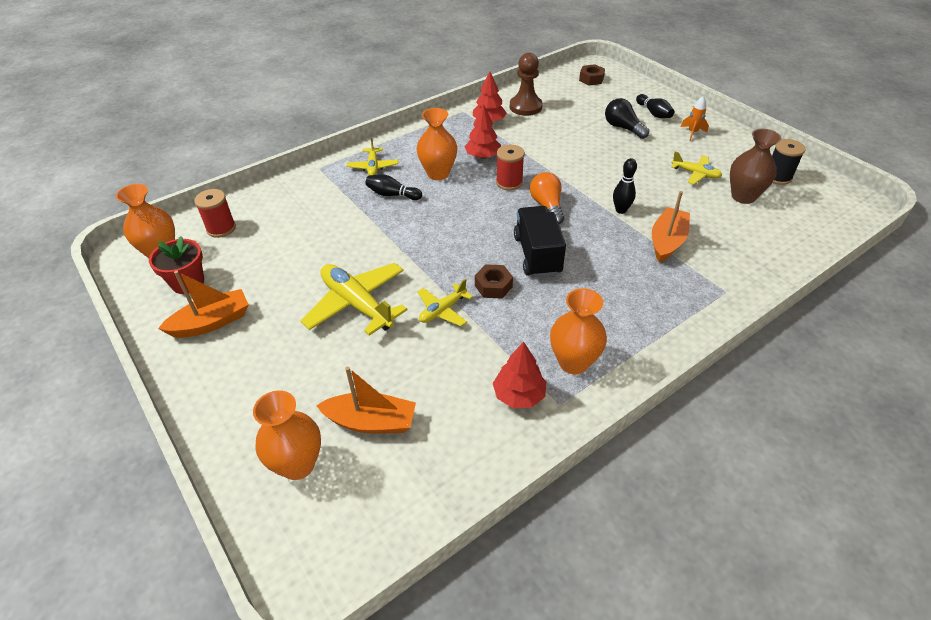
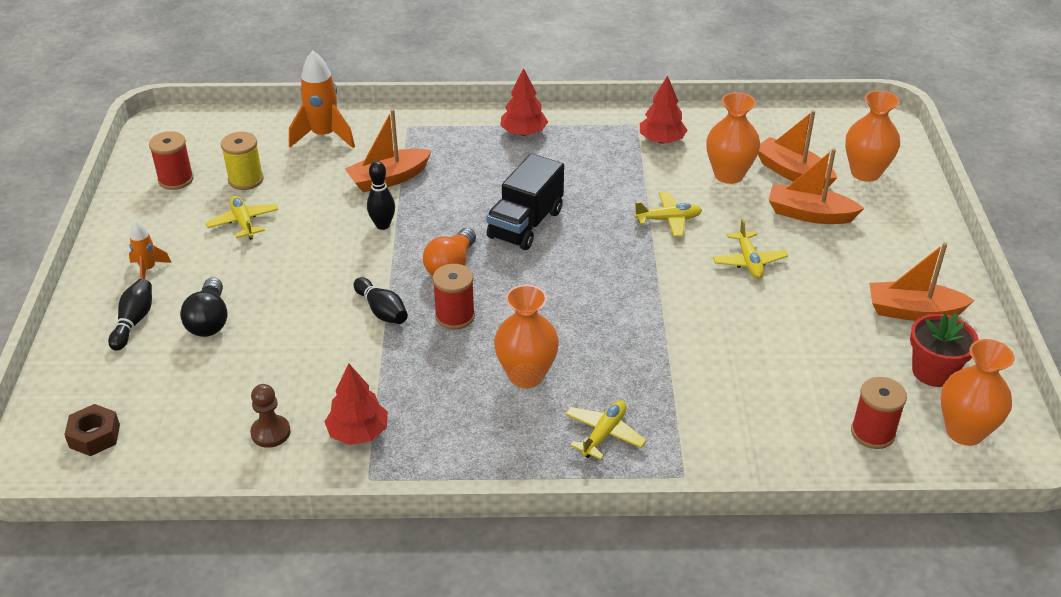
camera: 145 degrees left, 5 degrees down
(331, 377) = (809, 214): none -> orange boat
(357, 304) = (749, 261): yellow plane -> yellow plane, size x0.55
(392, 195) = (614, 372): black bowling pin -> black bowling pin (382, 311)
(483, 156) = (440, 373): red tree -> red tree (523, 132)
(493, 286) = (600, 218): brown nut -> none
(525, 107) = (270, 432): brown pawn -> brown pawn, size x0.63
(573, 362) = (596, 139): orange vase -> orange vase (728, 175)
(743, 196) = (246, 180): brown vase -> yellow spool
(760, 250) = (324, 136): none -> orange rocket
(777, 177) = (176, 179): black spool -> red spool

